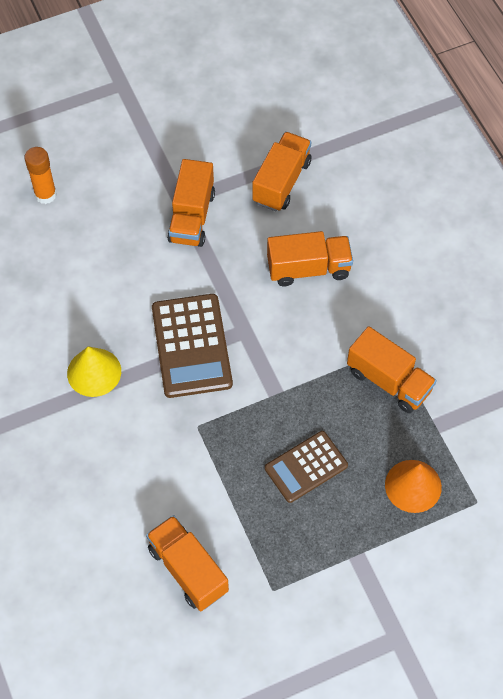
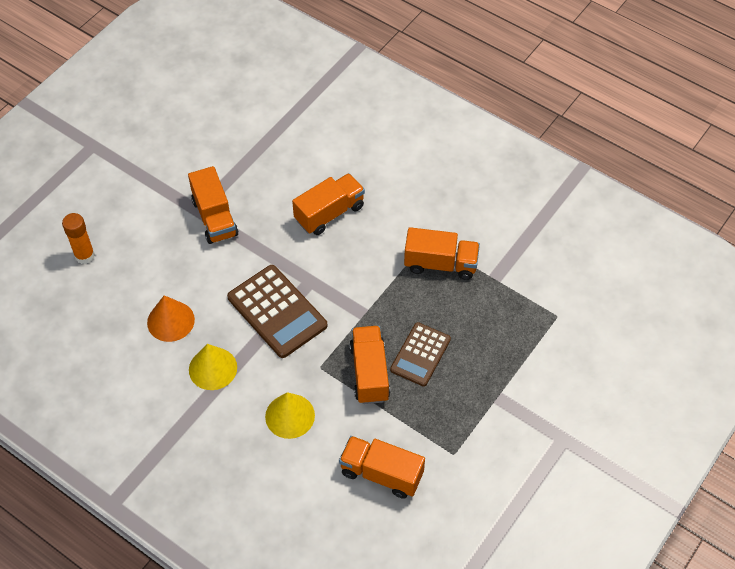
camera: 30 degrees left, 5 degrees down
(137, 460) = (290, 416): none -> yellow cone
(281, 182) = (268, 161): orange truck -> orange truck (369, 373)
(413, 486) = (505, 328): orange cone -> orange cone (170, 321)

